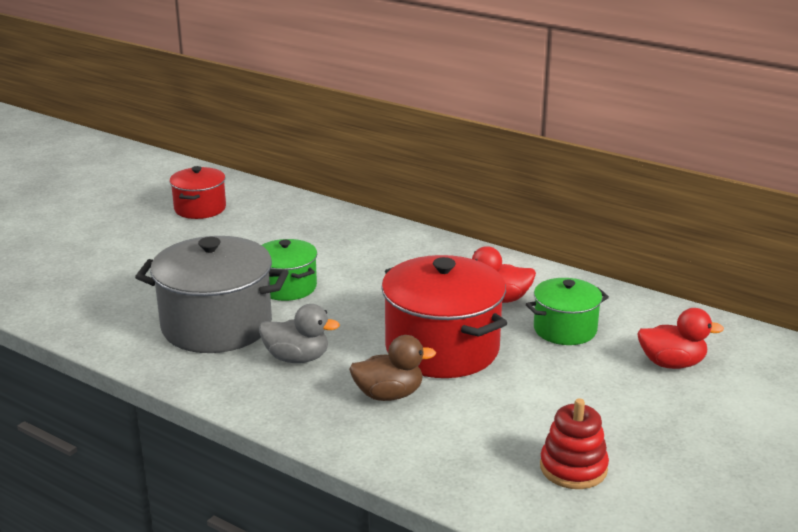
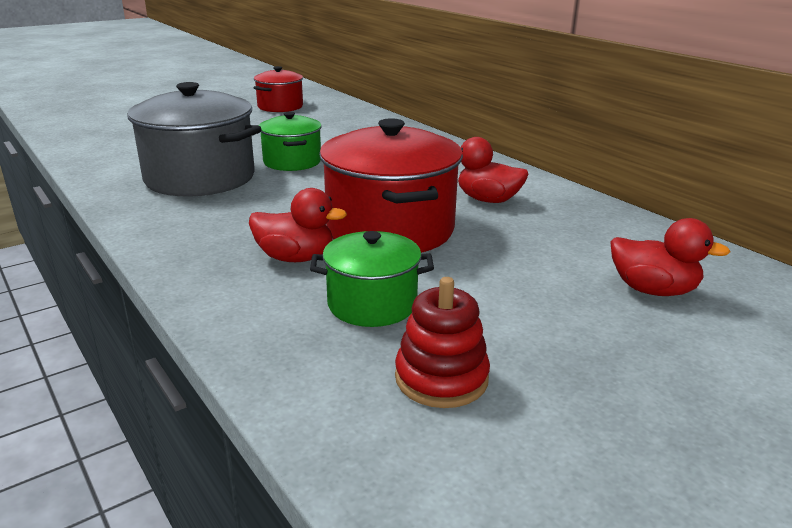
camera: 20 degrees right, 0 degrees up
(297, 358) = (241, 212): grey duck -> none
(389, 395) = (295, 258): brown duck -> red duck
(565, 329) = (540, 236): green pot -> green pot (372, 304)

